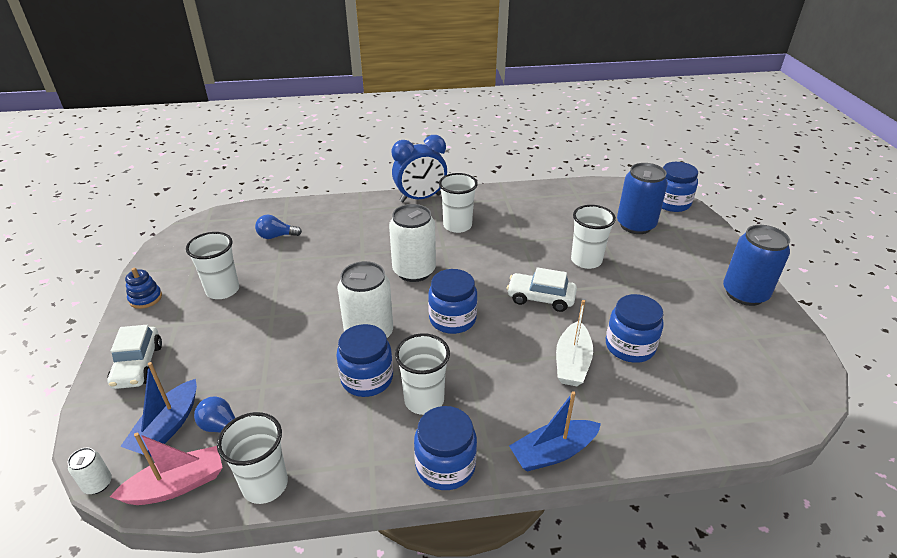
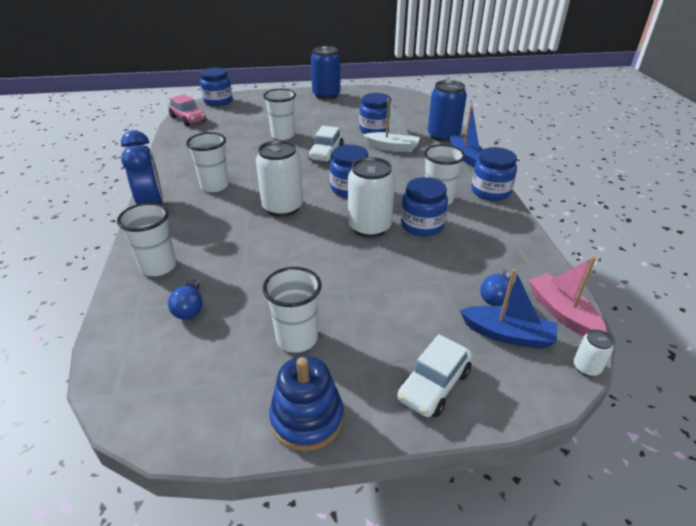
camera: 90 degrees left, 0 degrees up
(138, 365) = (433, 385): white car -> white car turned 135 degrees clockwise
(145, 298) = (307, 418): blue stacking toy -> blue stacking toy, size x1.61
(265, 485) = (538, 264): white cup -> white cup (158, 266)
(610, 190) = (188, 119): none -> pink car
(635, 225) = (243, 115): blue can -> blue can (443, 136)

